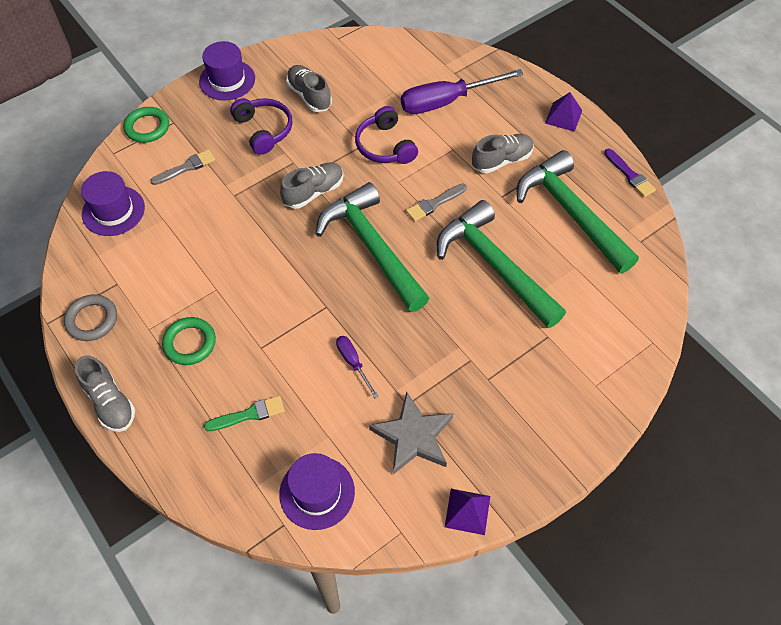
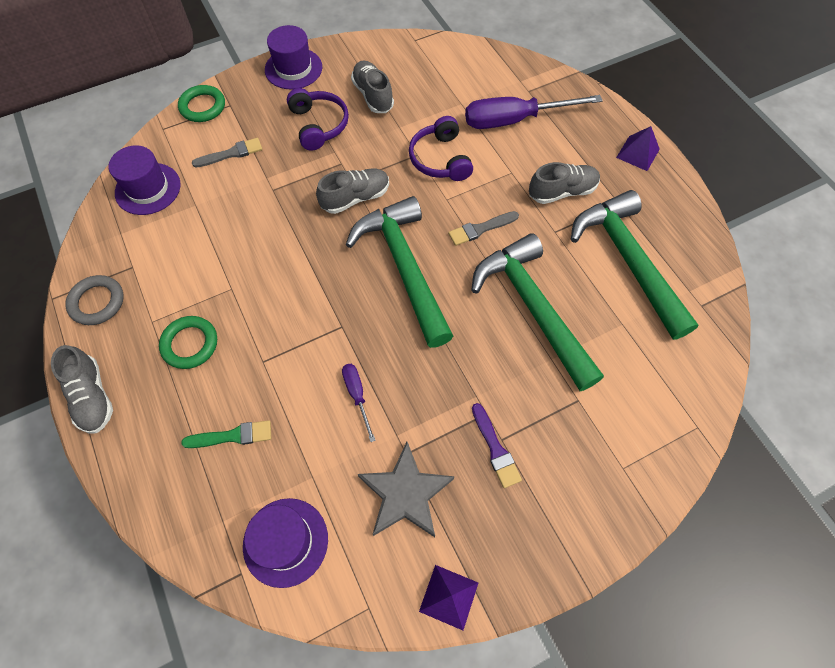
camera: 10 degrees right, 5 degrees up
(630, 175) = (701, 228): purple brush -> purple brush (495, 448)

